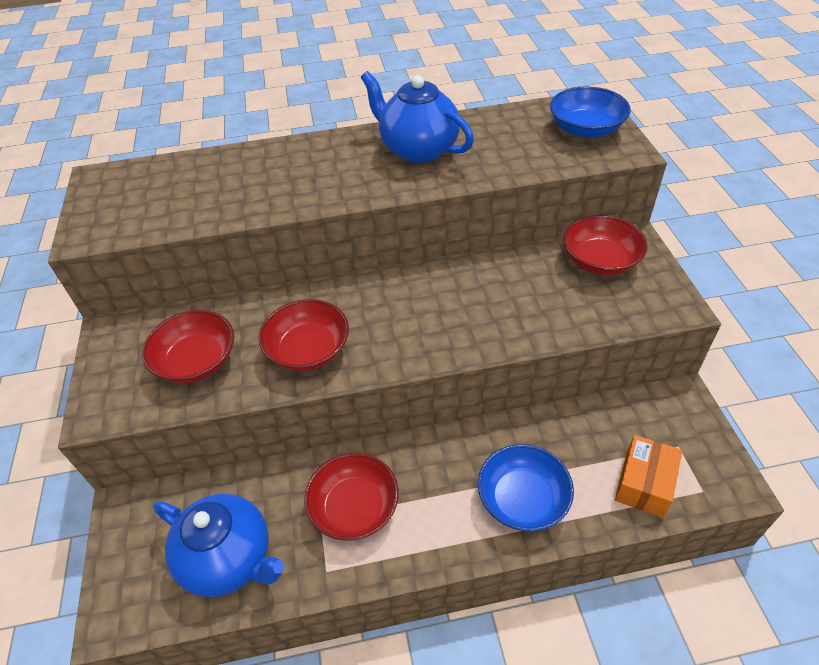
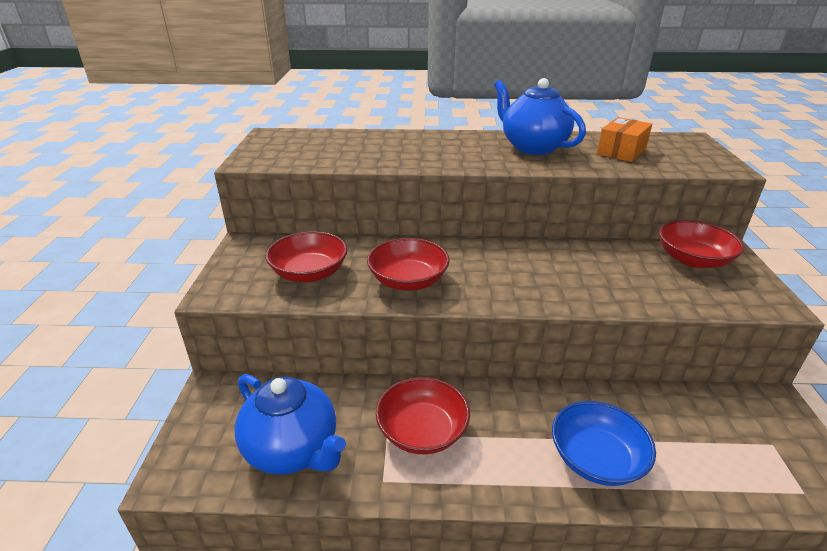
camera: 10 degrees right, 15 degrees down
(585, 129) = (686, 152): blue bowl -> none
(644, 483) = (733, 471): orange box -> orange box (621, 151)

